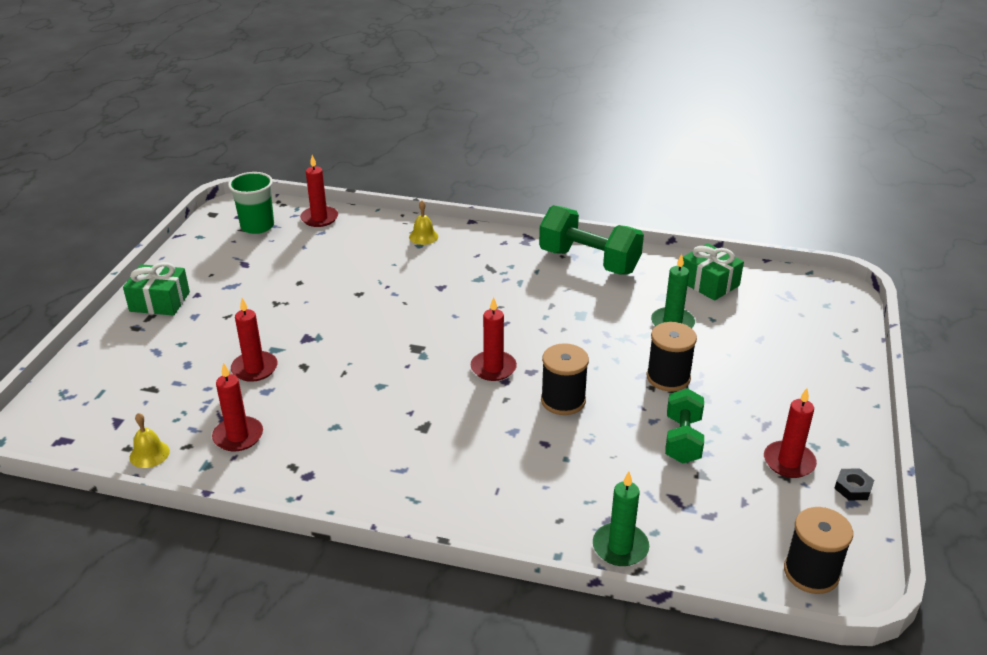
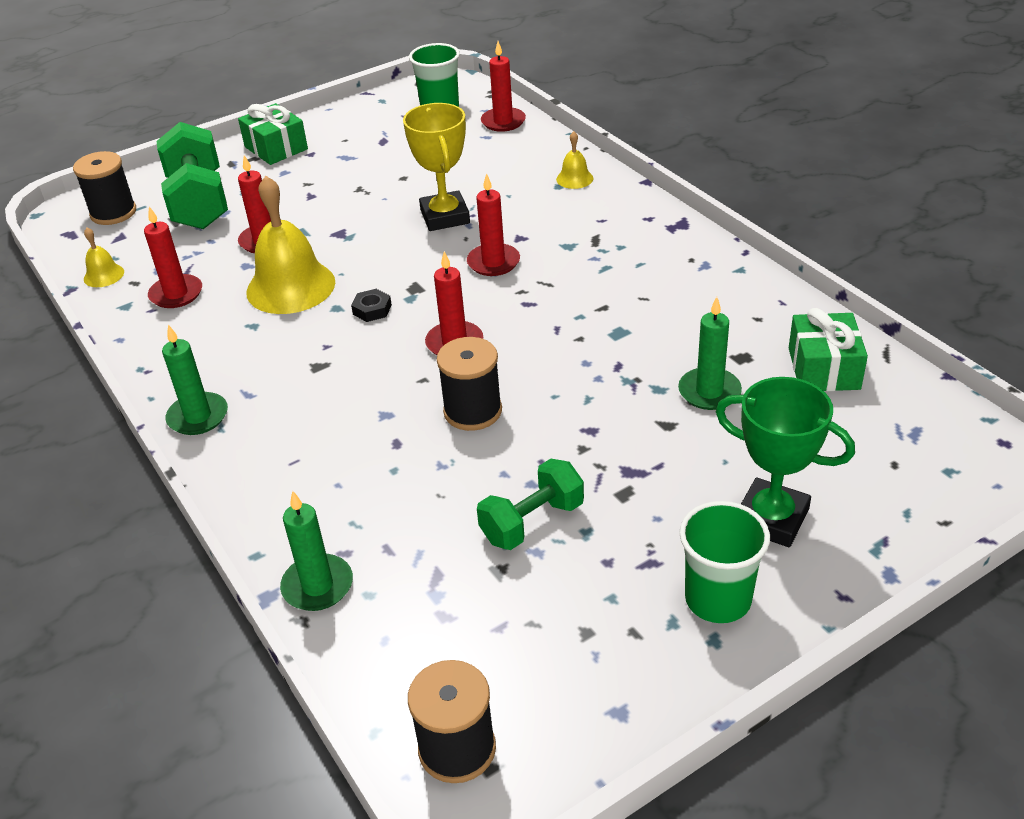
camera: 45 degrees right, 5 degrees up
(325, 388) = (291, 287): none -> yellow bell
(370, 295) = (445, 217): none -> yellow trophy
(387, 503) = (198, 417): none -> green candle
(589, 261) = (712, 279): green dumbbell -> green dumbbell (199, 202)
(668, 377) = (615, 448): black spool -> black spool (113, 213)
(787, 370) = (771, 518): none -> green trophy
(789, 462) = (613, 619): red candle -> red candle (493, 262)
(818, 422) = (718, 599): none -> green cup
(853, 488) = (645, 698): black nut -> black nut (372, 309)

